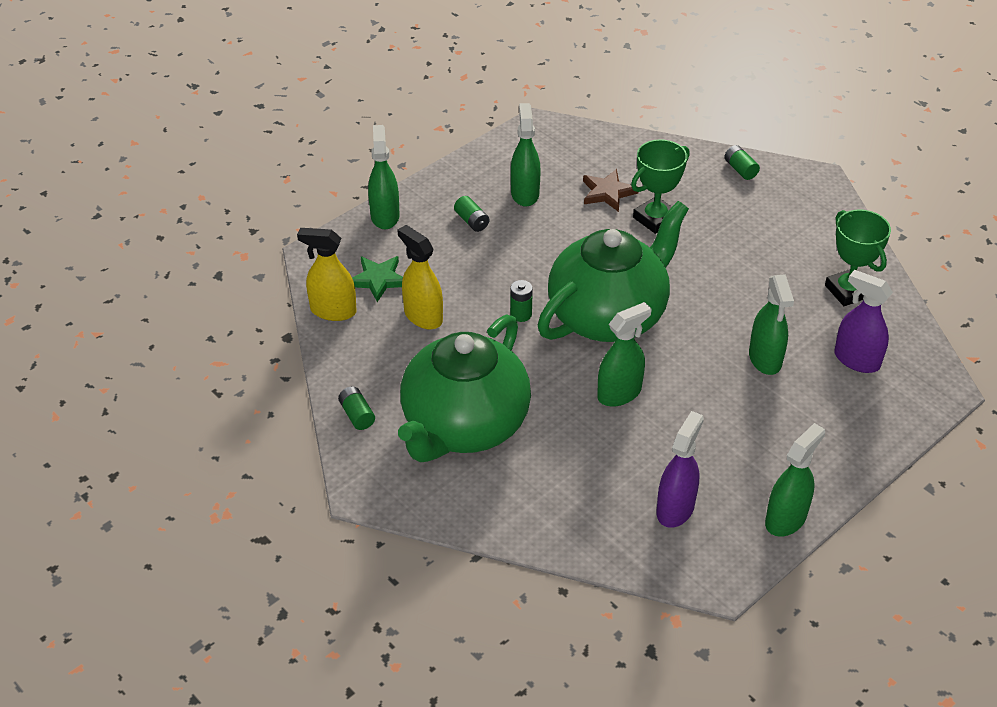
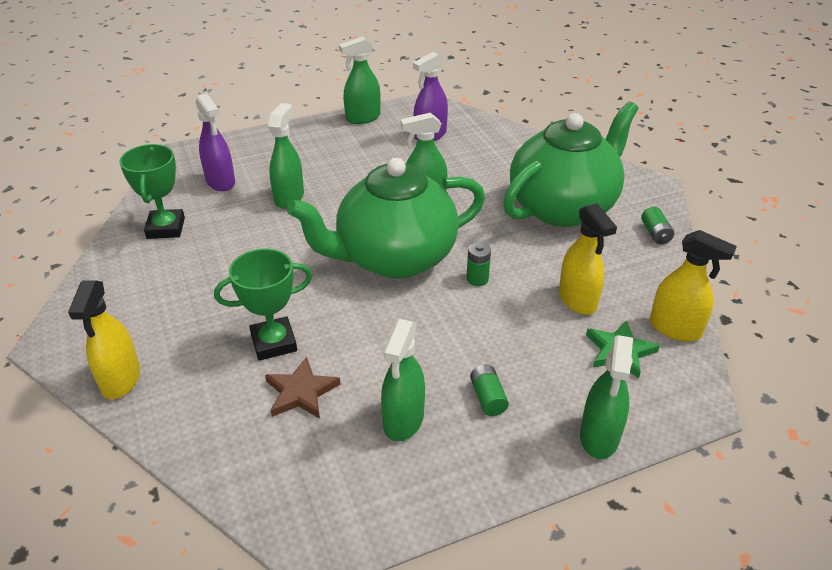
camera: 160 degrees left, 5 degrees down
(740, 169) = (121, 380): green battery -> yellow spray bottle

